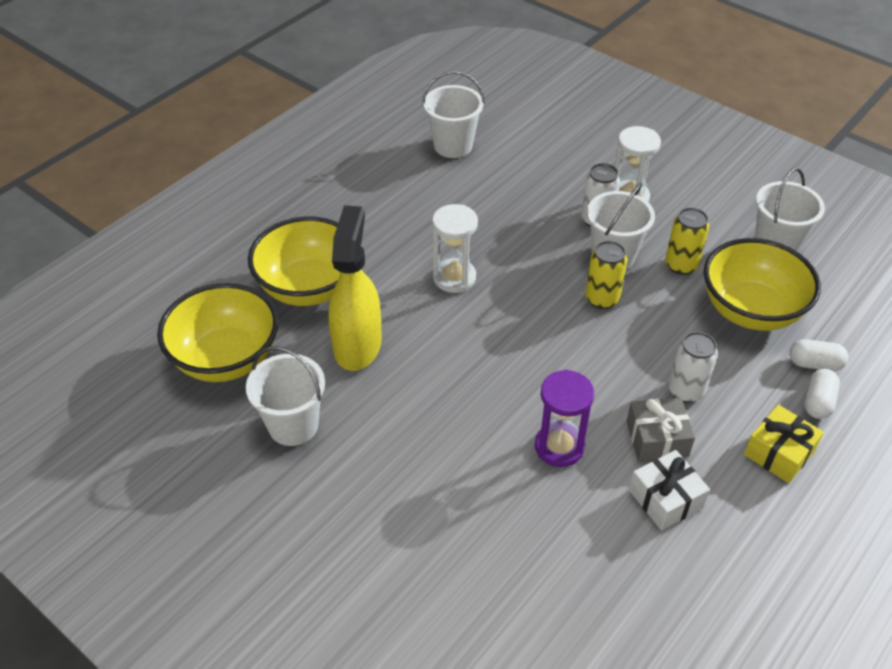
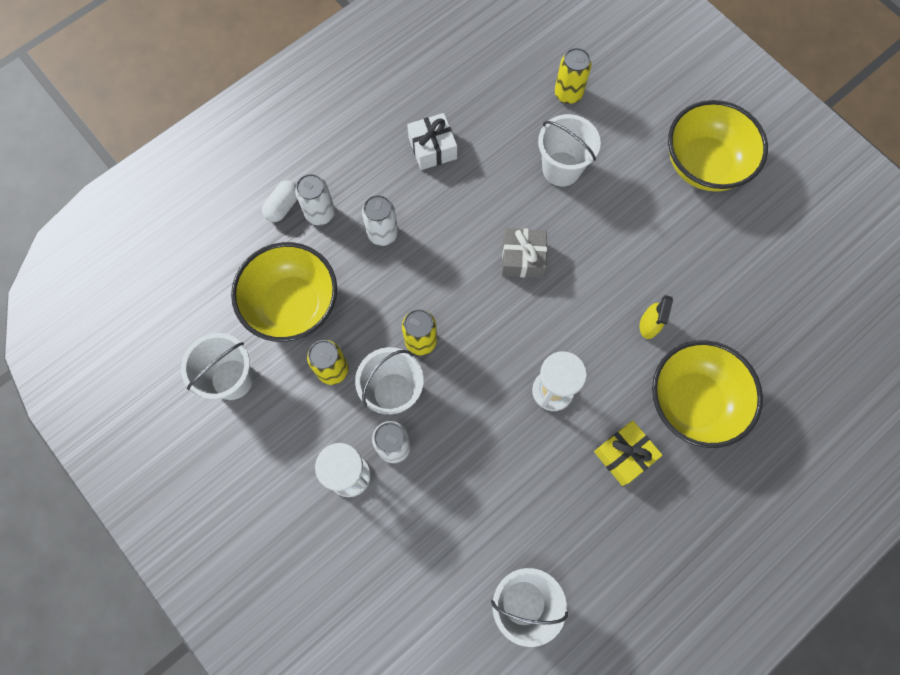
camera: 170 degrees left, 25 degrees up
(226, 359) = (764, 329): yellow bowl -> yellow bowl (704, 164)
(293, 425) = (704, 253): white bucket -> white bucket (561, 169)
(357, 345) = (649, 325): yellow spray bottle -> yellow spray bottle, size x0.48
(496, 609) = (568, 94): none -> yellow can
(559, 447) = (498, 201): purple hourglass -> none
(657, 439) = (421, 195): grey gift -> grey gift (522, 258)
(770, 401) = (320, 213): none -> white can
(779, 453) = (335, 169): yellow gift -> yellow gift (624, 455)
(814, 364) = (266, 241): white capsule -> none

